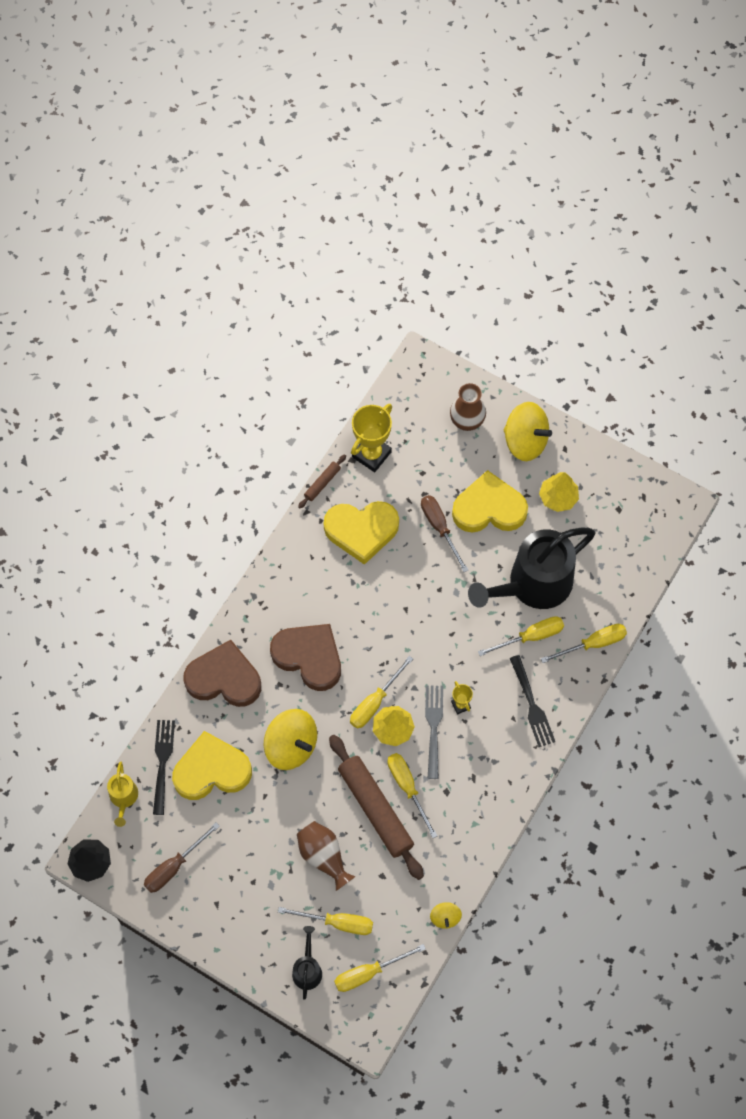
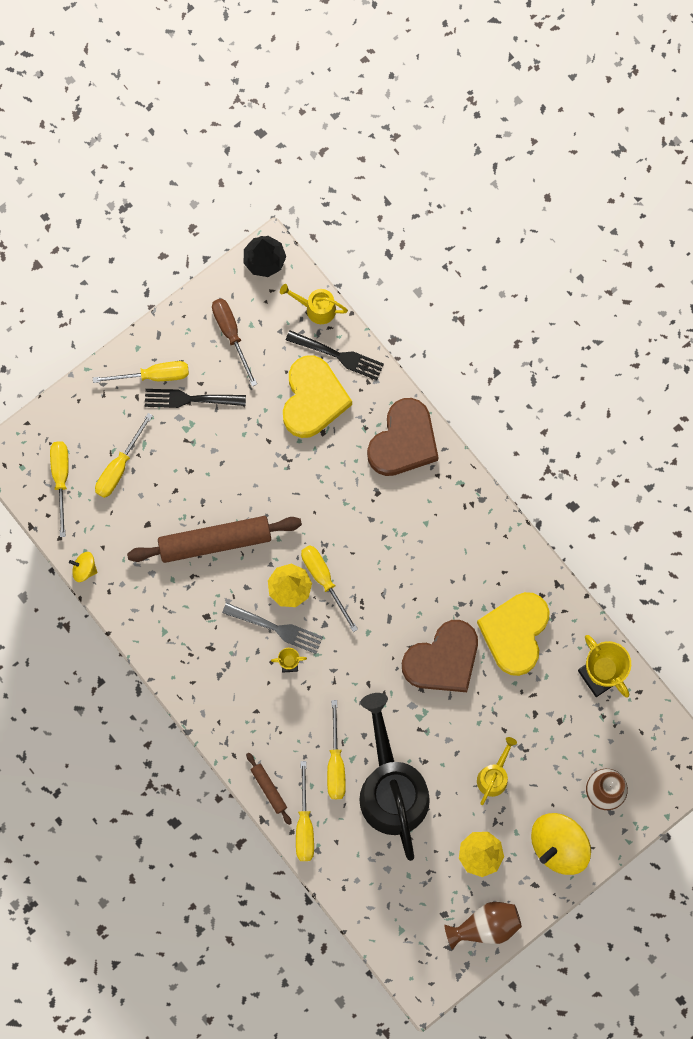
camera: 110 degrees right, 10 degrees up
(291, 746) = (309, 483): yellow spinning top -> none
(307, 969) = (86, 424): black watering can -> none
(309, 657) = (395, 532): brown heart -> brown heart (443, 660)
(322, 483) = (584, 612): brown rolling pin -> brown rolling pin (268, 789)
(323, 856) = (187, 476): brown vase -> brown vase (485, 926)
(407, 788) = (224, 580): yellow screwdriver -> yellow screwdriver (153, 375)
(440, 528) = (489, 715): brown screwdriver -> none
(489, 508) = (494, 776): yellow heart -> yellow watering can
(531, 704) = (264, 735): black fork -> black fork (191, 399)

